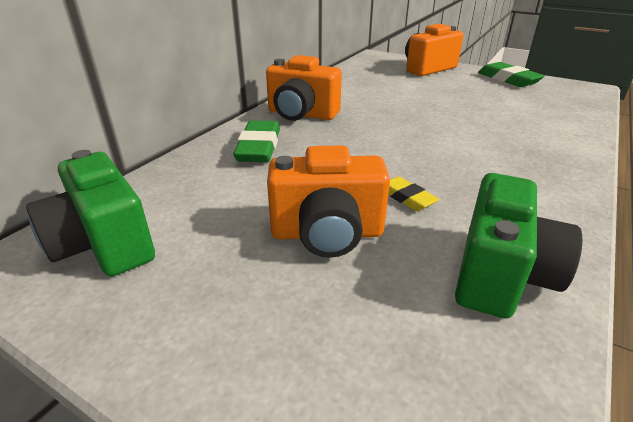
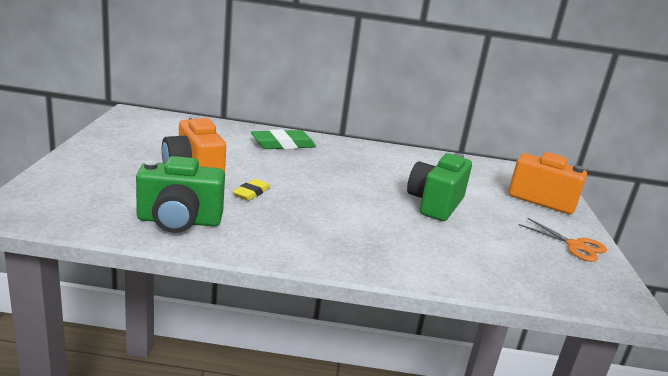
camera: 60 degrees right, 10 degrees down
(104, 245) = (155, 125): green camera -> green camera (435, 204)
(301, 114) = (351, 152): orange camera -> none
(508, 79) = (575, 246): green eraser -> orange scissors

